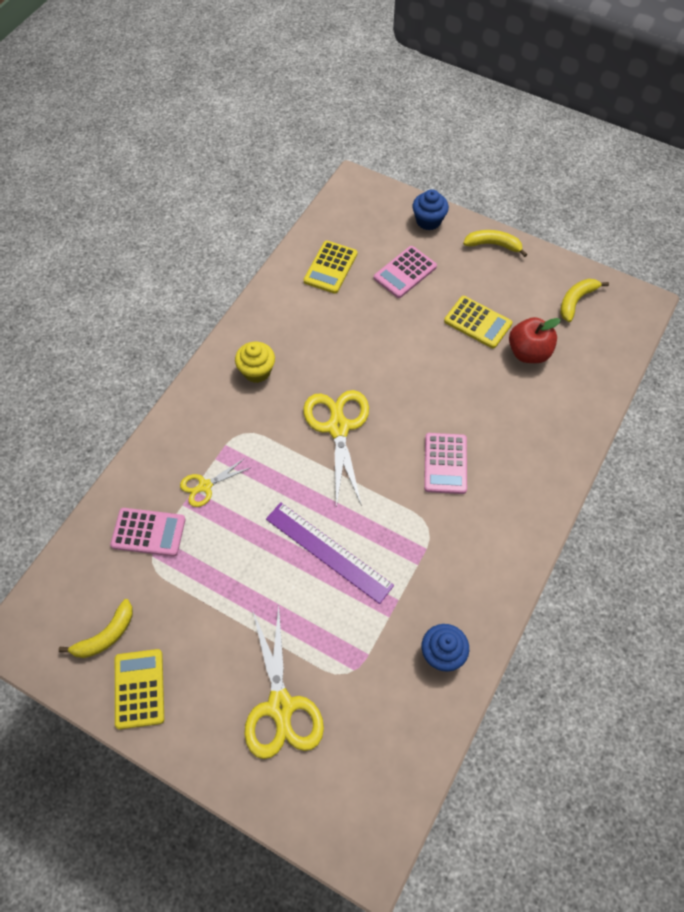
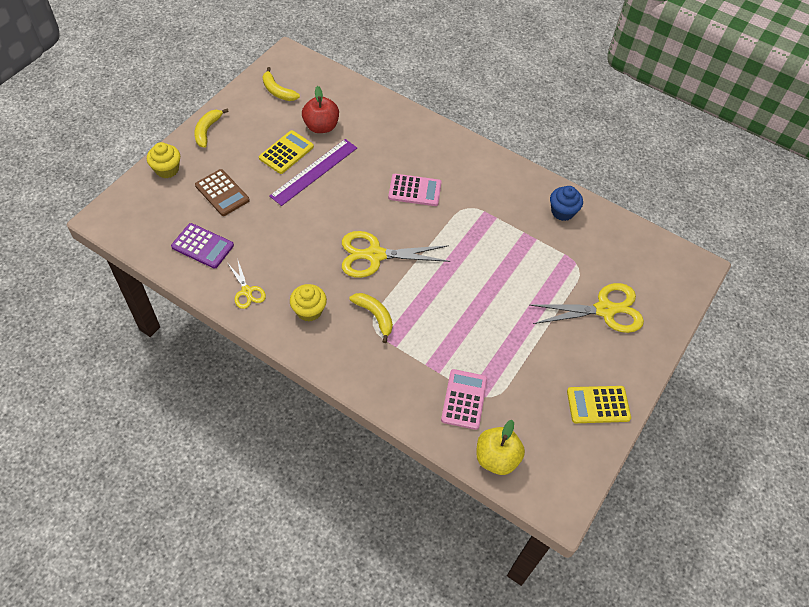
camera: 90 degrees left, 5 degrees down
(76, 568) = (496, 458): none -> yellow apple
(106, 635) = (556, 431): yellow banana -> yellow banana (375, 316)
(205, 486) = (422, 355): yellow scissors -> yellow scissors (247, 291)
(328, 551) = (485, 271): purple ruler -> purple ruler (314, 171)
(330, 267) = (202, 246): yellow calculator -> purple calculator
(405, 272) = (222, 193): pink calculator -> brown calculator
(428, 221) = (167, 169): blue cupcake -> yellow cupcake

